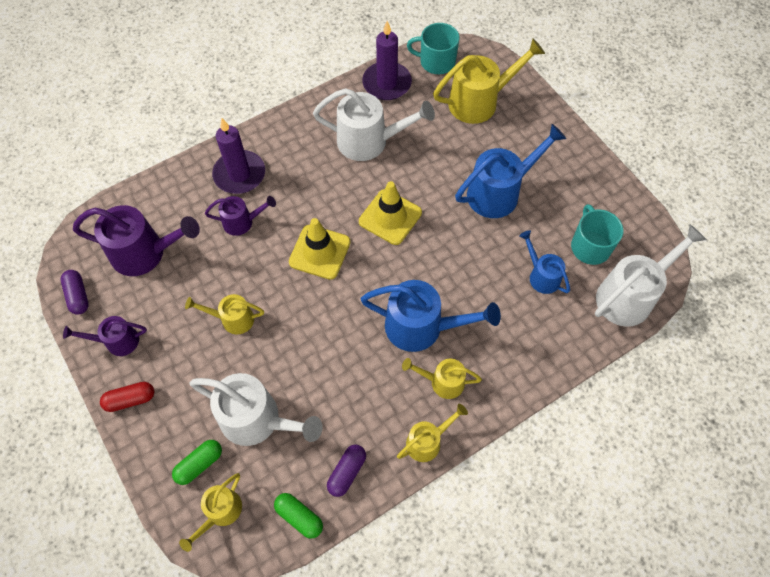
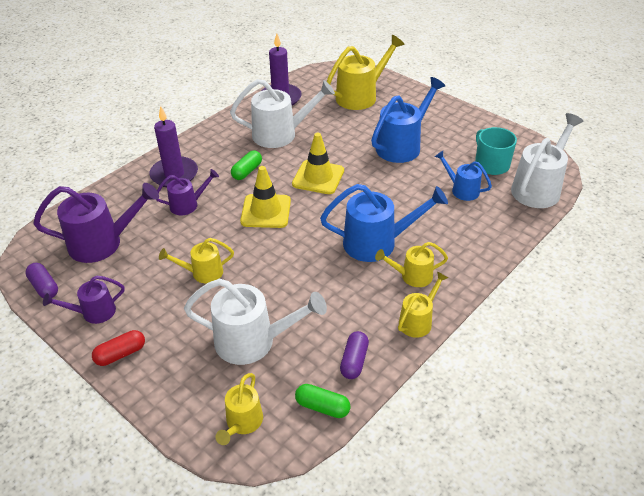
camera: 15 degrees left, 20 degrees down
(199, 464) = (207, 389): green capsule -> green capsule (247, 171)
(436, 62) = (315, 79): turquoise mug -> none

